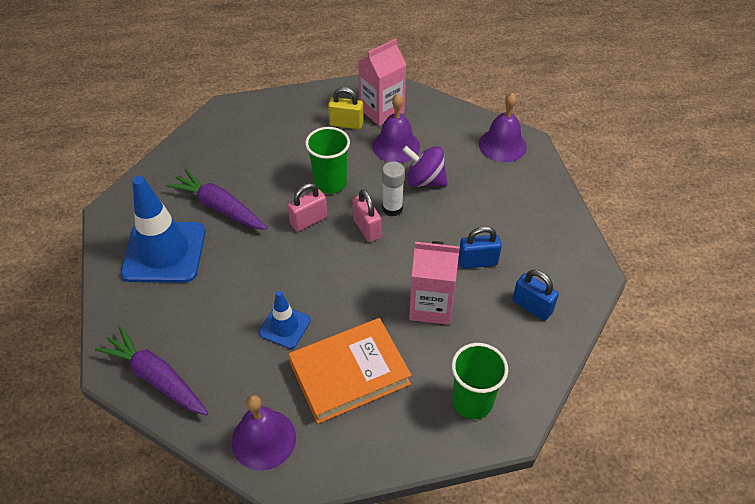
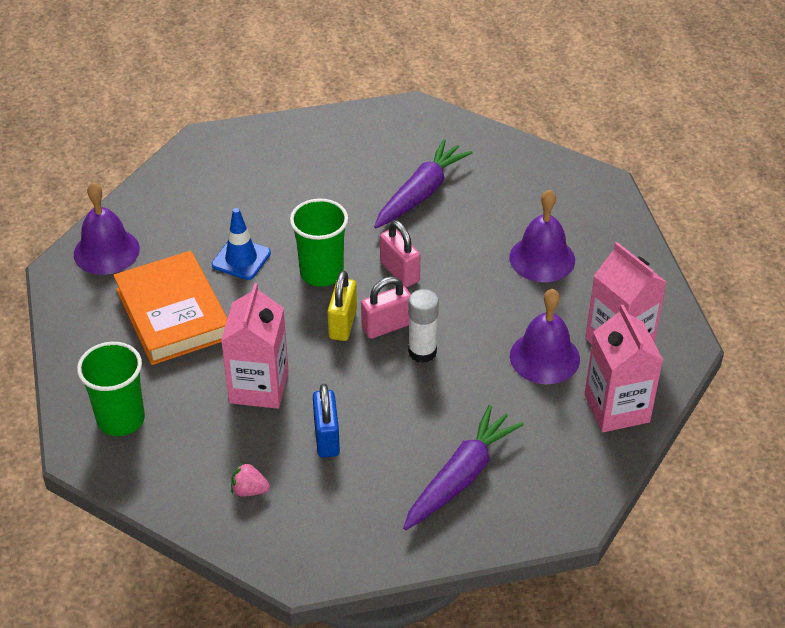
camera: 90 degrees right, 5 degrees down
(156, 377) = (188, 170): purple carrot -> purple carrot (461, 477)
(164, 252) = (351, 157): blue traffic cone -> none
(330, 183) = (466, 290): green cup -> green cup (321, 273)
(346, 124) = (585, 303): yellow padlock -> yellow padlock (342, 324)
(424, 180) = (476, 387): purple spinning top -> none
(438, 116) = (616, 408): none -> pink carton
(502, 145) = (559, 484): purple bell -> purple bell (542, 258)
(532, 306) = (249, 490): blue padlock -> pink strawberry

